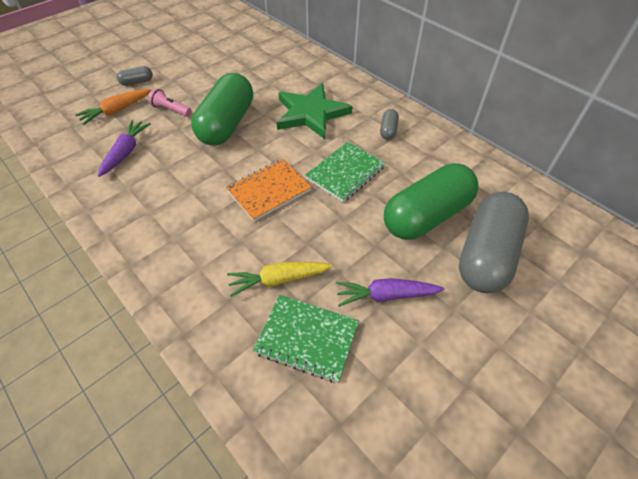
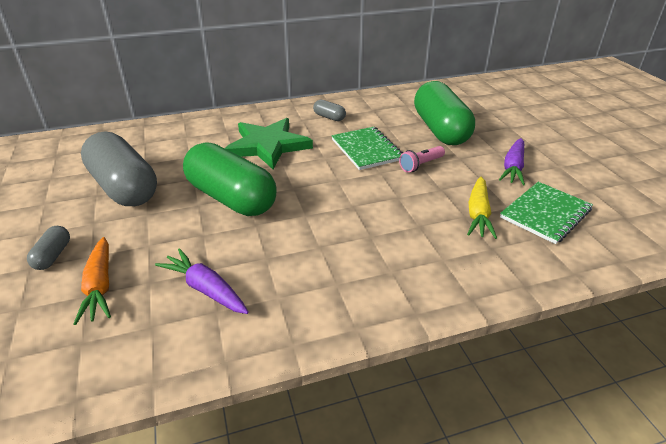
camera: 65 degrees left, 15 degrees down
(171, 110) = (157, 235): pink flashlight -> pink flashlight (421, 165)
(269, 190) = (361, 194): orange notebook -> none
(486, 255) = (489, 120): grey capsule -> grey capsule (124, 187)

